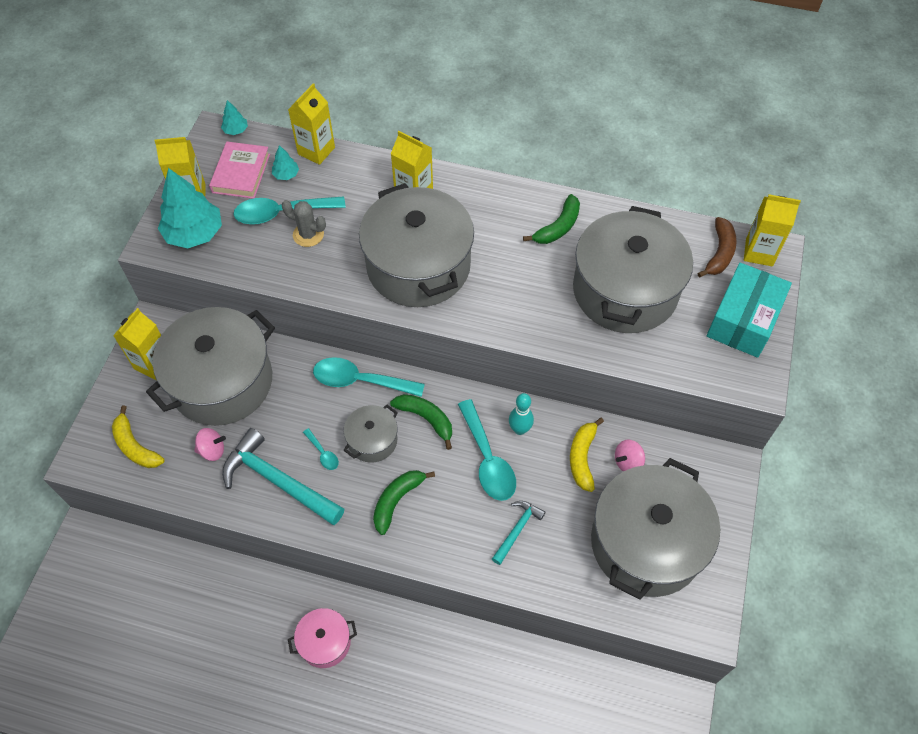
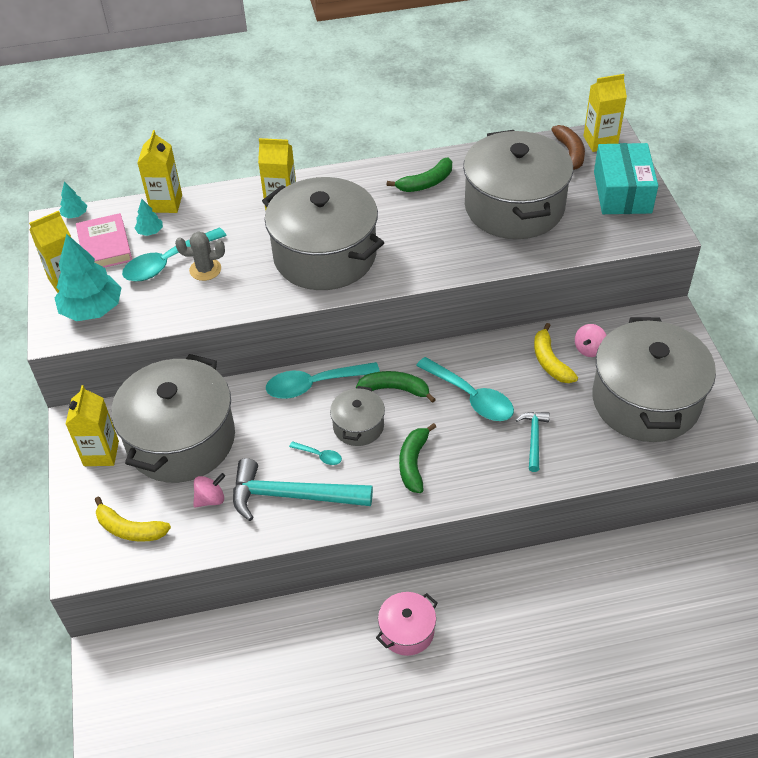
camera: 25 degrees left, 10 degrees down
(519, 429) = (482, 363): turquoise bowling pin -> none
(558, 227) = (426, 183): green banana -> green banana turned 45 degrees clockwise

